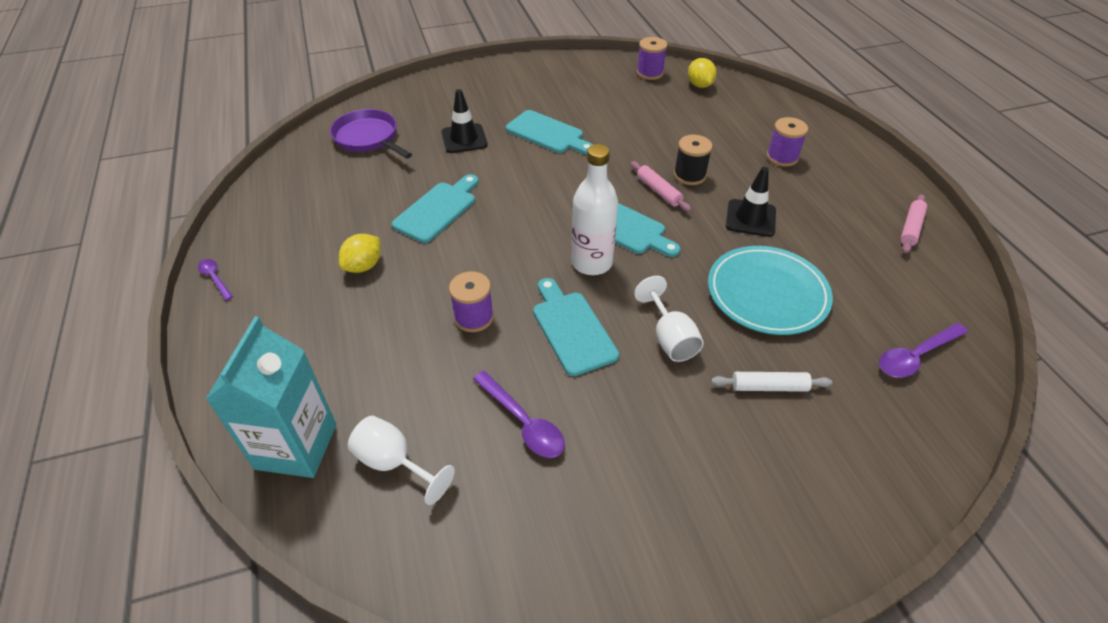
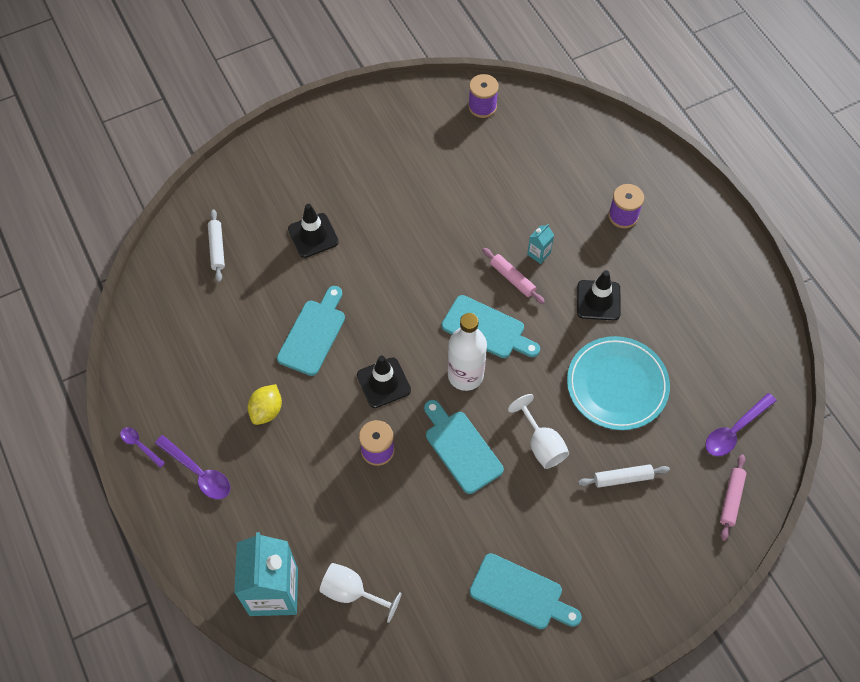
camera: 10 degrees left, 15 degrees up
(368, 138) = (217, 248): purple pan -> white rolling pin
(499, 258) = (383, 383): none -> black traffic cone
(523, 422) = (440, 542): purple spoon -> purple spoon (198, 473)
(548, 133) = (394, 215): turquoise cutting board -> turquoise cutting board (520, 593)
(689, 175) = (539, 253): black spool -> turquoise carton
(699, 85) = (536, 119): yellow lemon -> none
(910, 228) = (738, 290): pink rolling pin -> pink rolling pin (731, 499)

